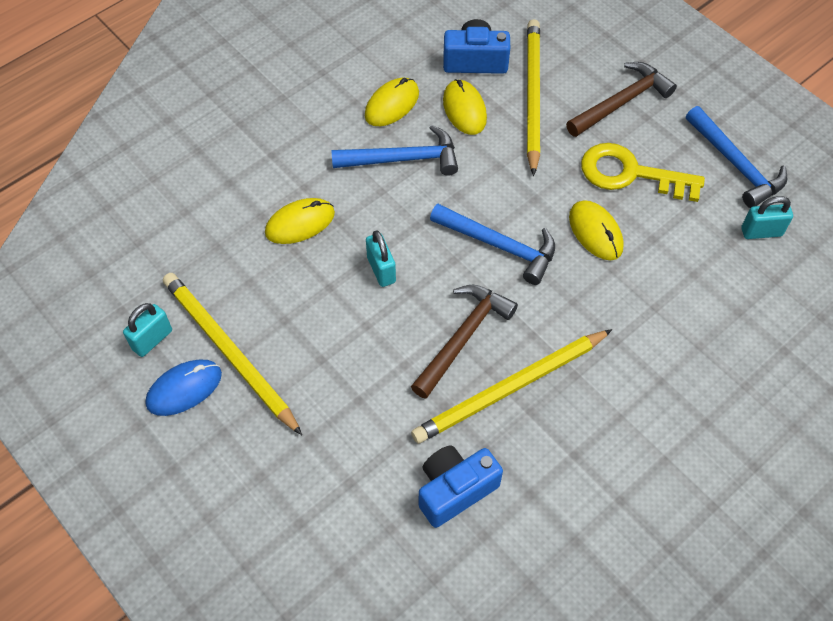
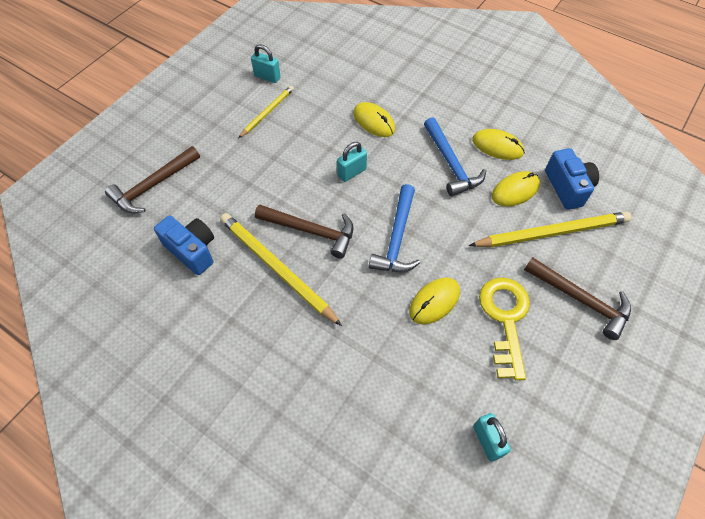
camera: 75 degrees right, 0 degrees up
(184, 389) = (238, 99): blue mouse -> none
(229, 352) = (267, 112): yellow pencil -> yellow pencil, size x0.57
(320, 534) = (153, 186): none -> brown hammer
(735, 164) = (556, 408): blue hammer -> none

